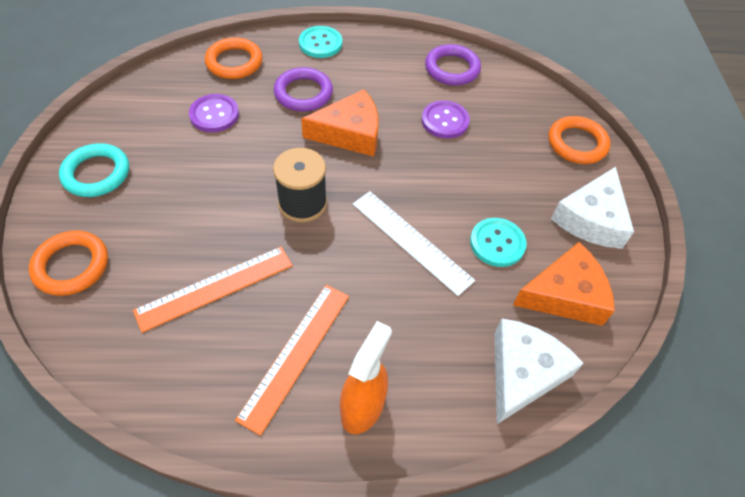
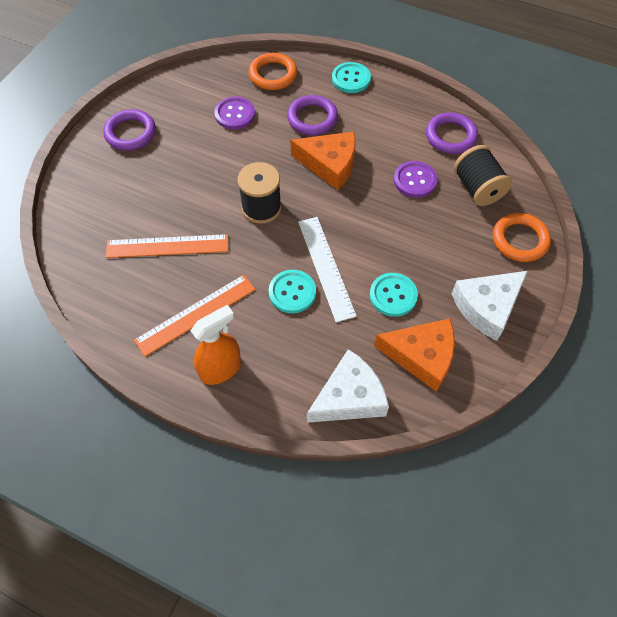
camera: 30 degrees right, 5 degrees up
(71, 266) = (84, 194): orange ring -> none
(96, 173) = (130, 133): turquoise ring -> purple ring
(391, 282) = (292, 292): none -> turquoise button
(508, 109) = (477, 188): none -> black spool

